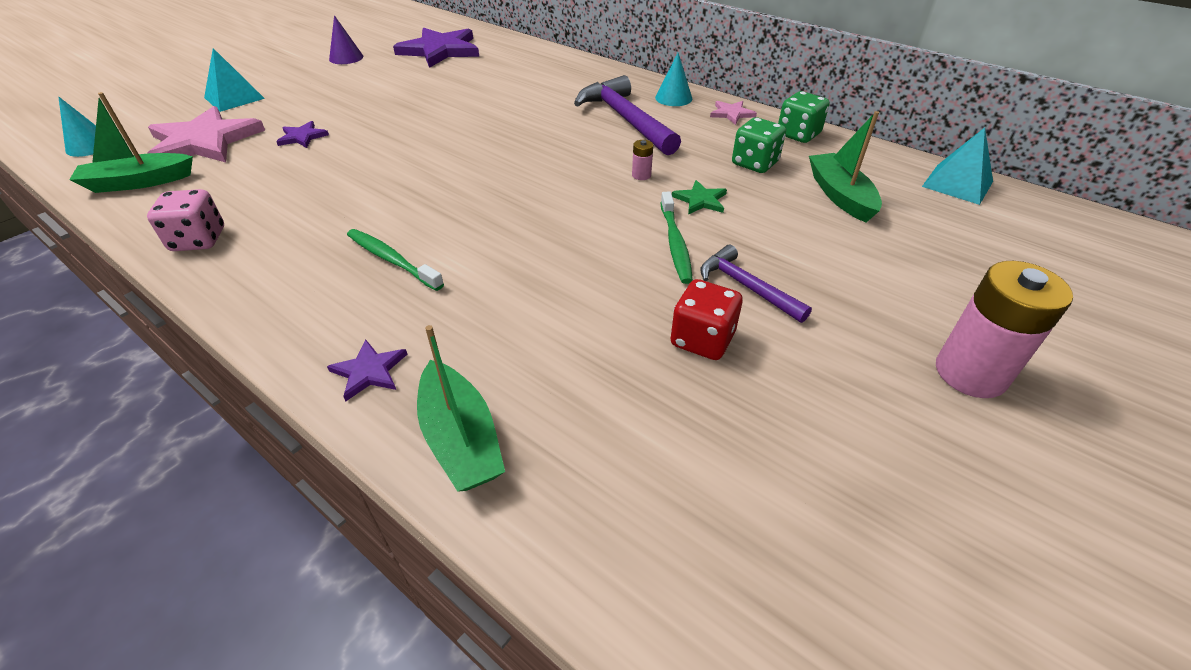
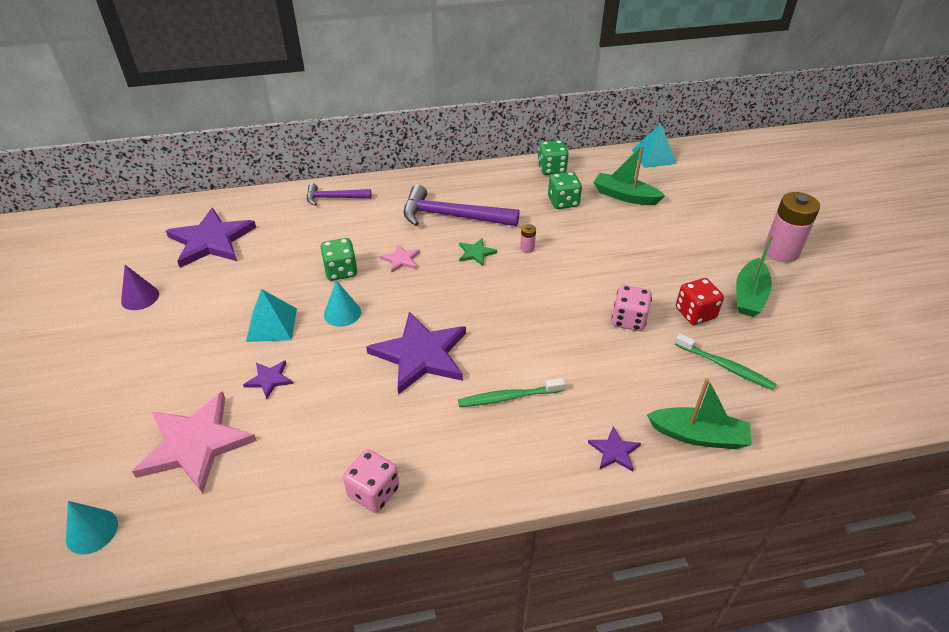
camera: 50 degrees left, 0 degrees up
(139, 182) = (224, 509): green boat -> green boat (749, 296)
(234, 98) = (124, 397): turquoise pyramid -> turquoise pyramid (272, 324)
(404, 187) = (420, 355): none -> purple star
(471, 107) = (341, 271): none -> green dice
(615, 289) = (628, 320): none -> pink dice
(673, 98) = (450, 182): turquoise cone -> turquoise cone (342, 313)
(675, 243) = (609, 276): green toothbrush -> green toothbrush (726, 367)
(700, 200) = (578, 242): green star -> green star (476, 253)
(731, 114) = (498, 175): pink star -> pink star (401, 260)
(746, 287) = (669, 275): purple hammer -> purple hammer (334, 198)

